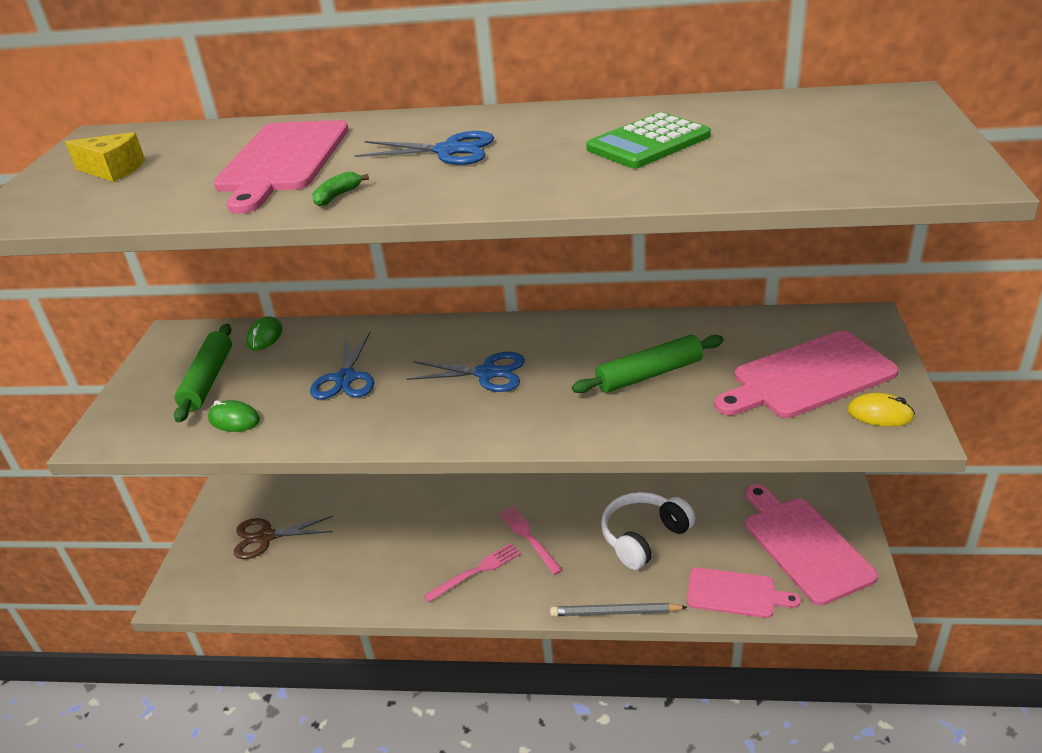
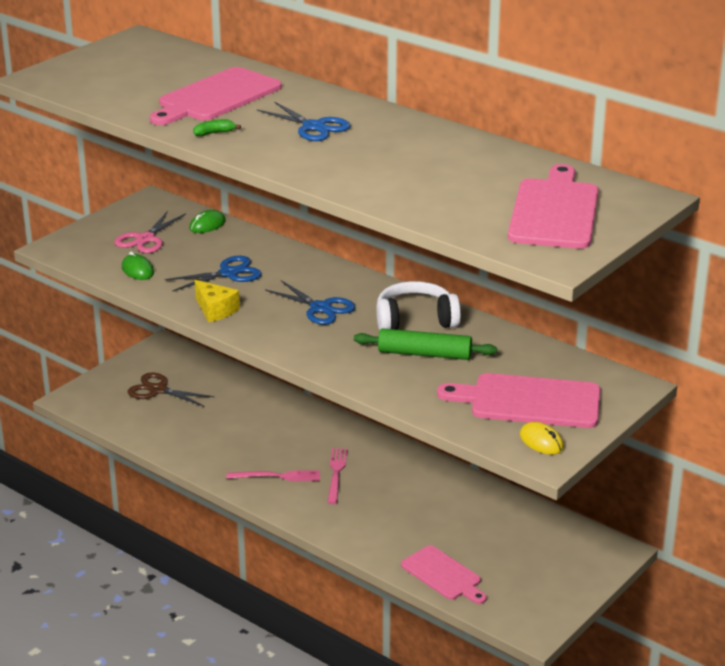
camera: 30 degrees right, 5 degrees down
(113, 170) = (122, 67): yellow cheese -> yellow cheese (215, 310)
(208, 380) = (145, 239): green rolling pin -> pink scissors
(345, 378) = (229, 273): blue scissors -> blue scissors turned 150 degrees counterclockwise
(615, 613) = (345, 545): grey pencil -> none
(643, 537) = (420, 512): white headphones -> white headphones (415, 320)
(648, 143) = (432, 167): green calculator -> none
(804, 545) = (534, 573): pink cutting board -> pink cutting board (554, 211)

